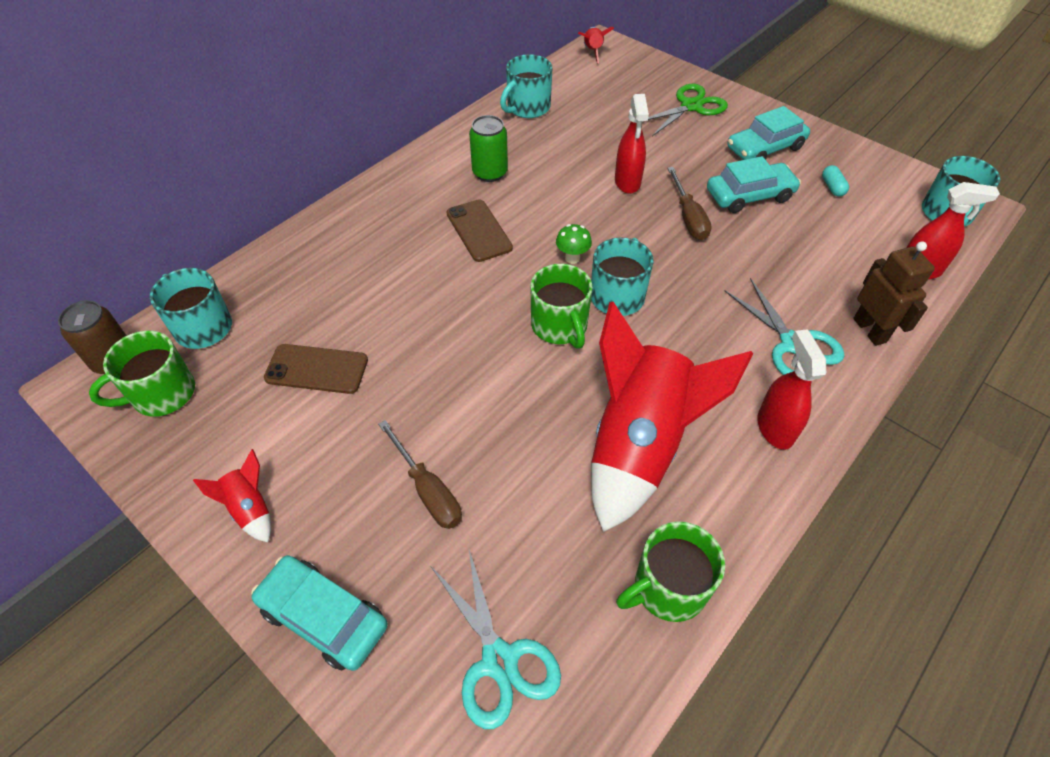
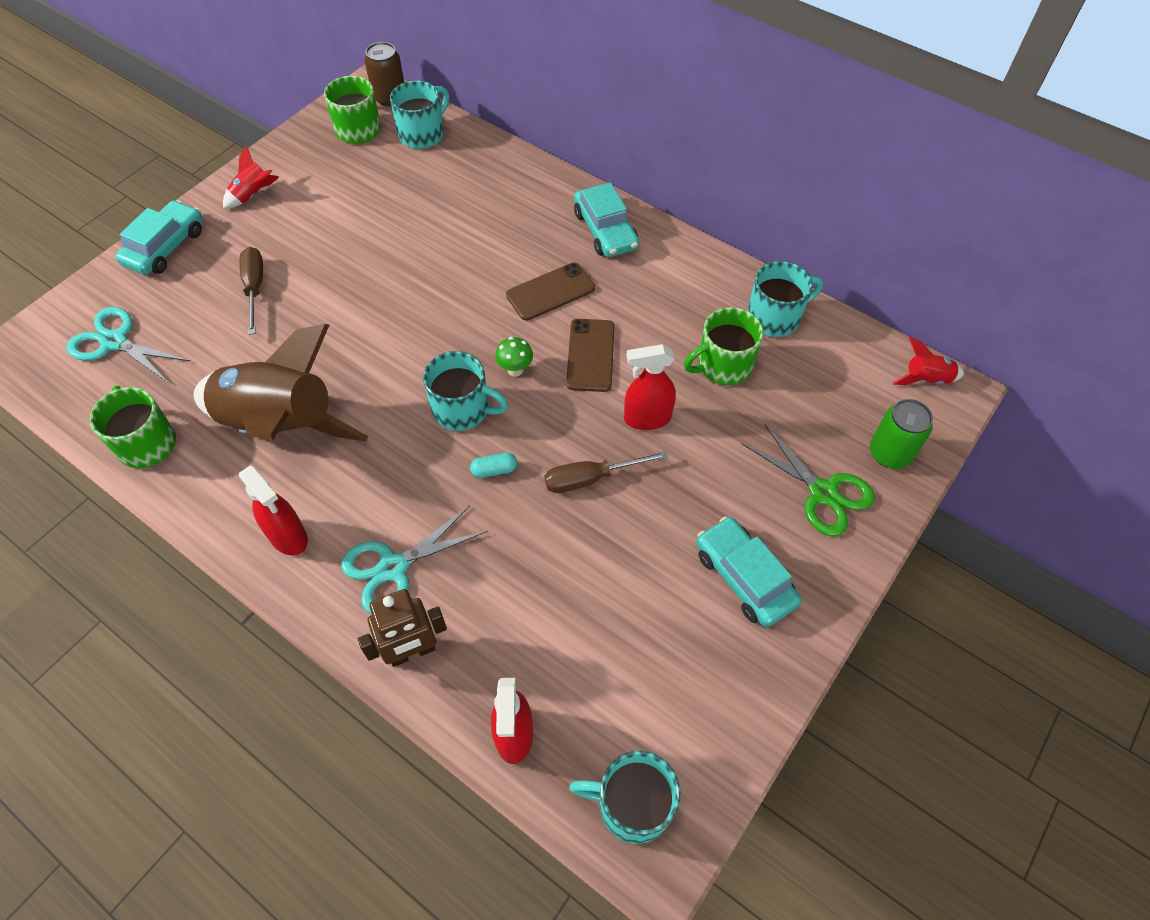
camera: 85 degrees right, 5 degrees up
(316, 369) = (376, 206): brown phone -> brown phone (590, 355)
(428, 490) = (255, 288): brown screwdriver -> brown screwdriver turned 120 degrees clockwise
(490, 173) = (644, 292): green can -> green can (890, 453)
(499, 660) = (114, 341): turquoise scissors -> turquoise scissors turned 60 degrees clockwise
(527, 107) = (775, 317): turquoise mug -> turquoise mug turned 120 degrees clockwise
(560, 326) = (422, 363): green mug -> green mug (723, 365)
(640, 445) = (280, 426): red rocket -> brown rocket
(749, 195) = (639, 548): turquoise car -> turquoise car (605, 230)
(774, 428) = (288, 536): red spray bottle -> red spray bottle turned 60 degrees clockwise
(832, 187) = (671, 653): turquoise capsule -> turquoise capsule (494, 470)

